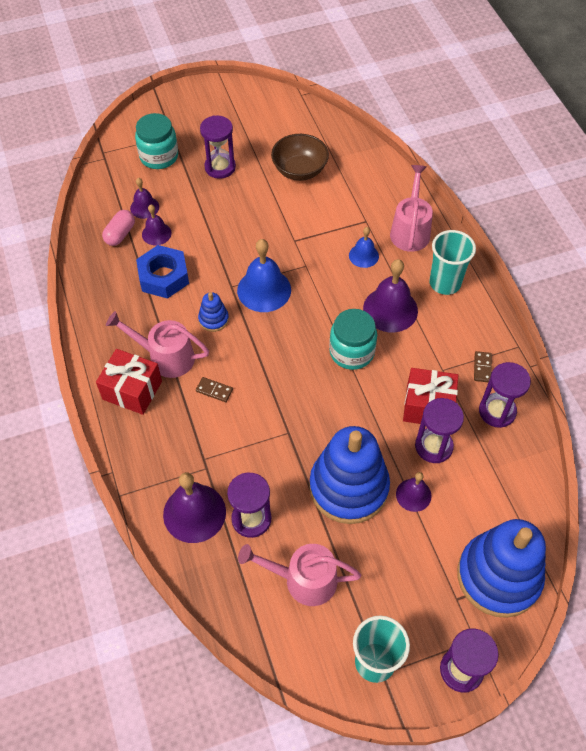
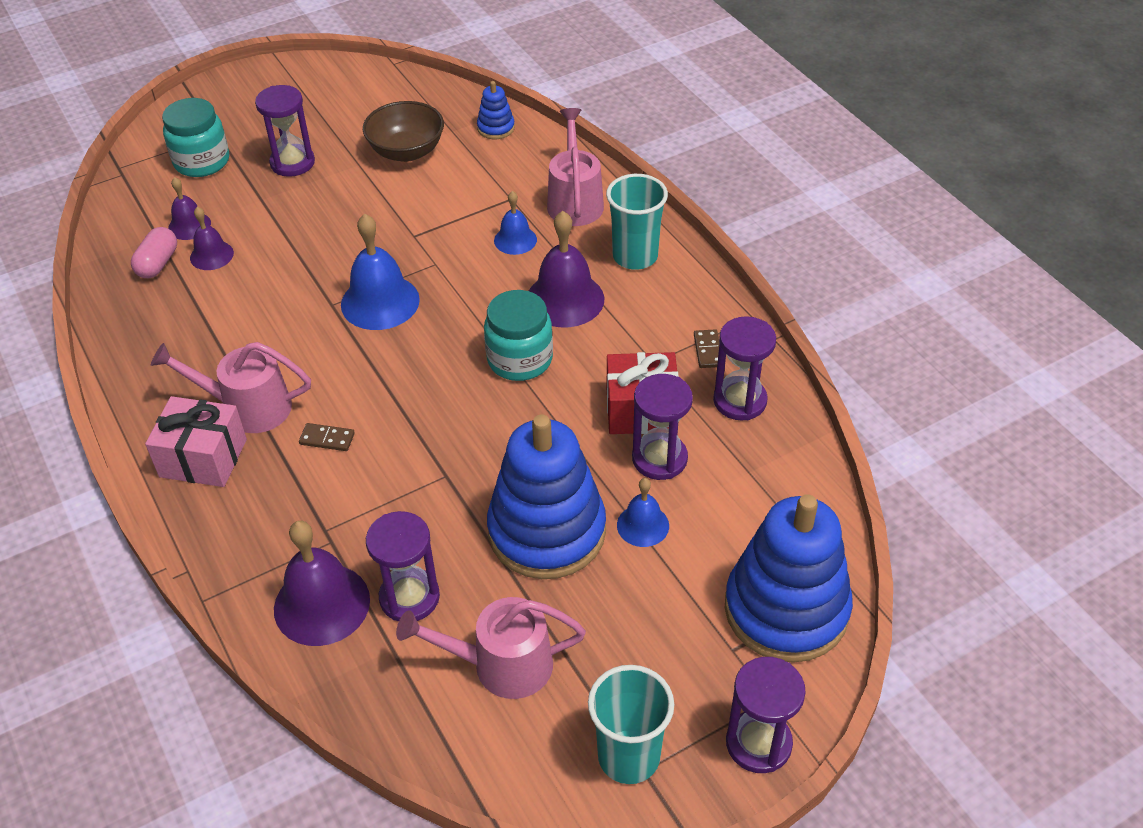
camera: 10 degrees left, 10 degrees down
(132, 390) = (203, 458): red gift -> pink gift
(163, 277) = (230, 307): blue nut -> none
(213, 319) = (312, 349): blue stacking toy -> blue stacking toy (496, 128)
(413, 495) = (643, 525): purple bell -> blue bell

